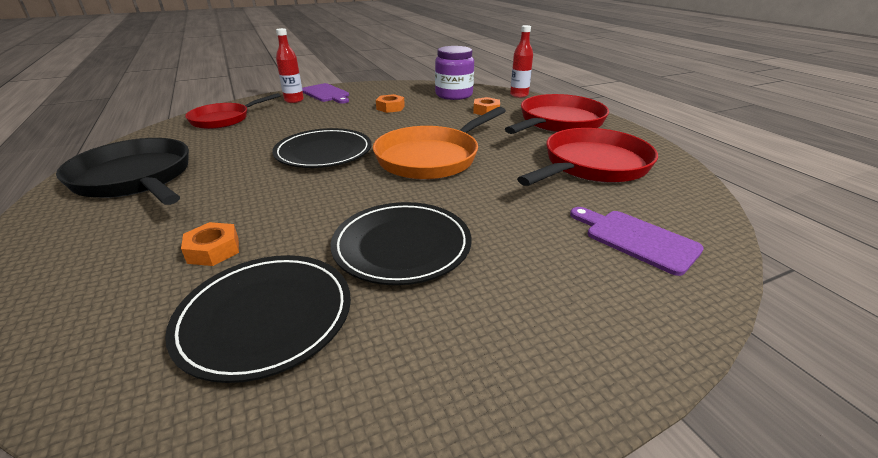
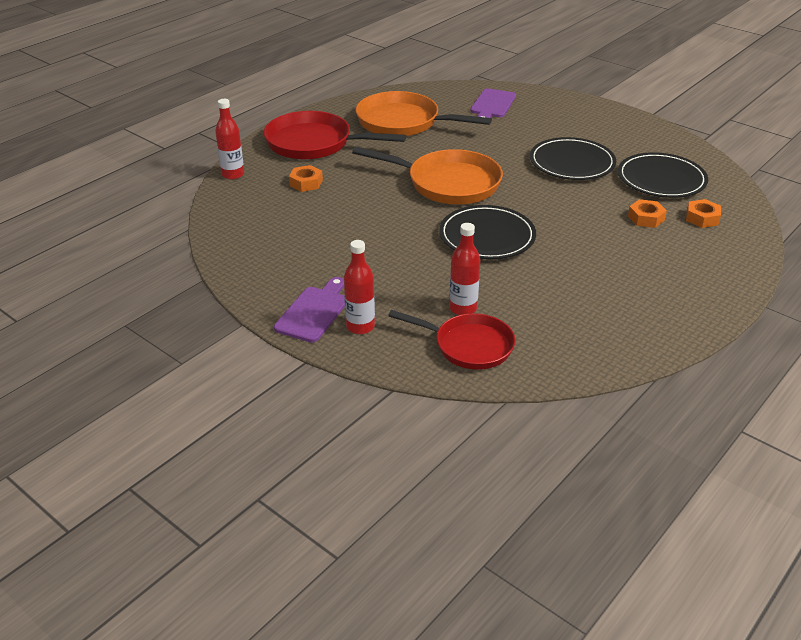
camera: 115 degrees left, 5 degrees up
(136, 178) = (627, 309): black pan -> none
(258, 125) = (463, 308): none -> red bottle
(390, 108) = (337, 242): orange nut -> orange nut (702, 218)
(454, 95) = (257, 214): purple jar -> none
(592, 165) = (403, 122): red pan -> orange pan

